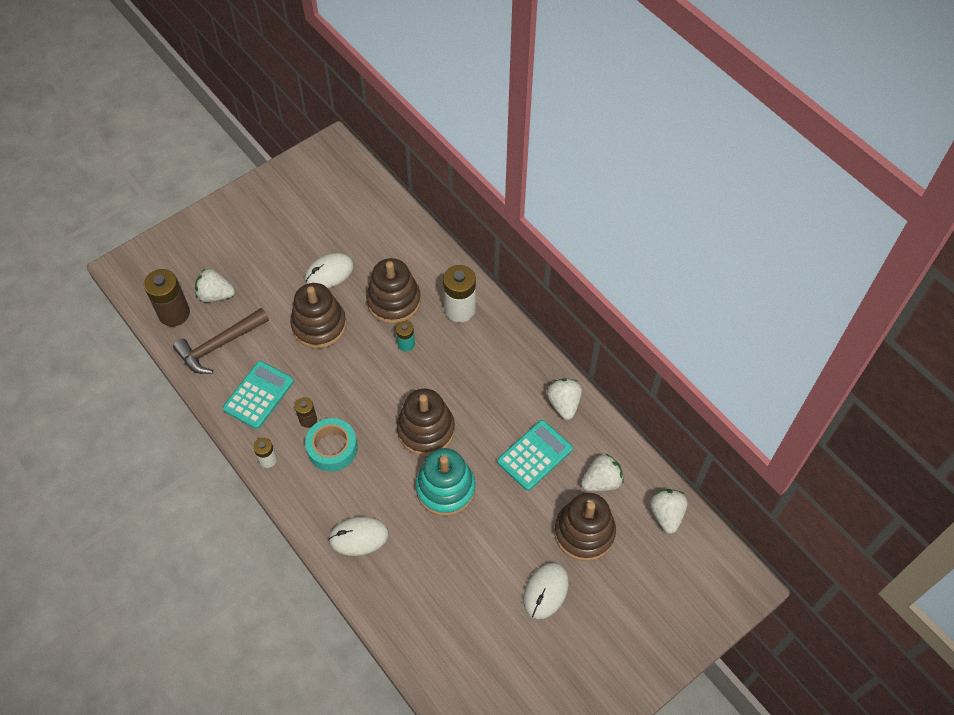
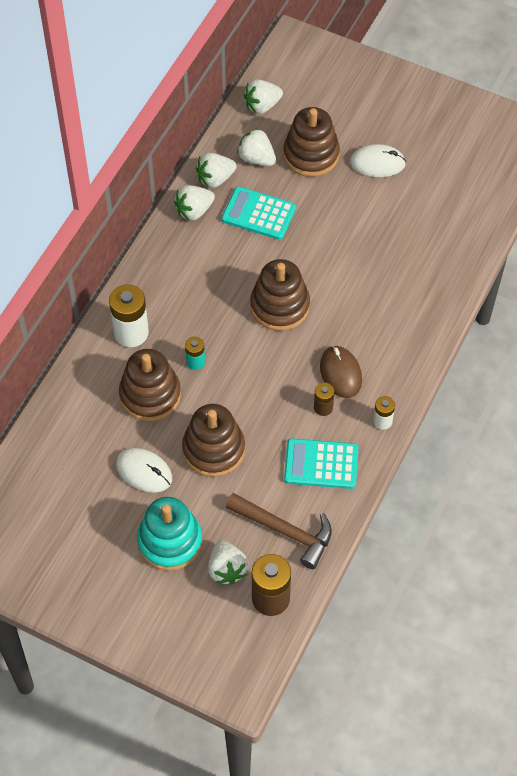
camera: 115 degrees left, 0 degrees up
(332, 448) = (340, 373): turquoise tape -> brown mouse
(358, 537) = (412, 313): white mouse -> none
(445, 488) = (329, 267): turquoise stacking toy -> turquoise stacking toy (170, 541)
(592, 436) = (215, 179): none -> white strawberry

